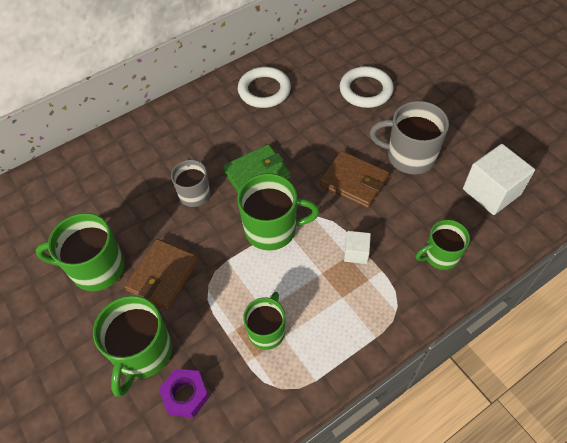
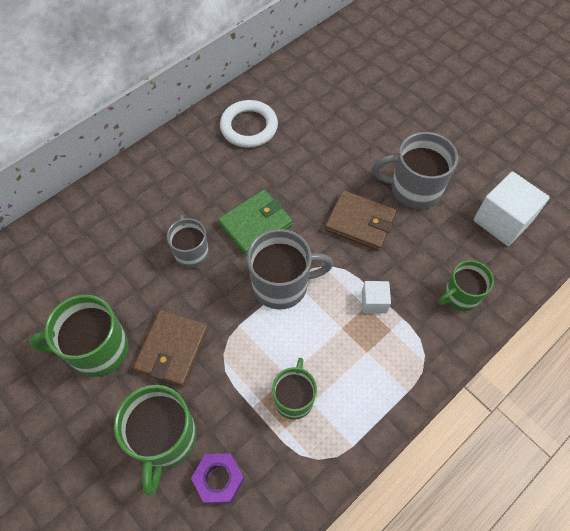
camera: 10 degrees left, 5 degrees up
(272, 229) = (282, 285): green mug -> grey mug
(365, 90) = (357, 118): white ring -> none

